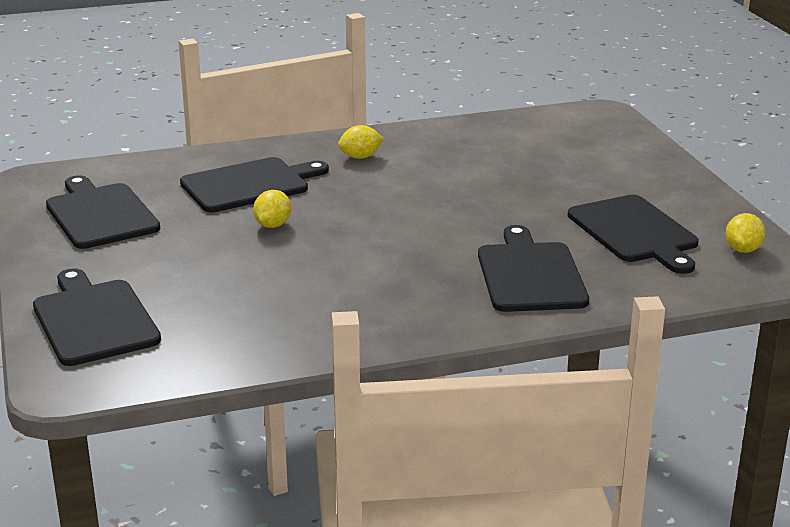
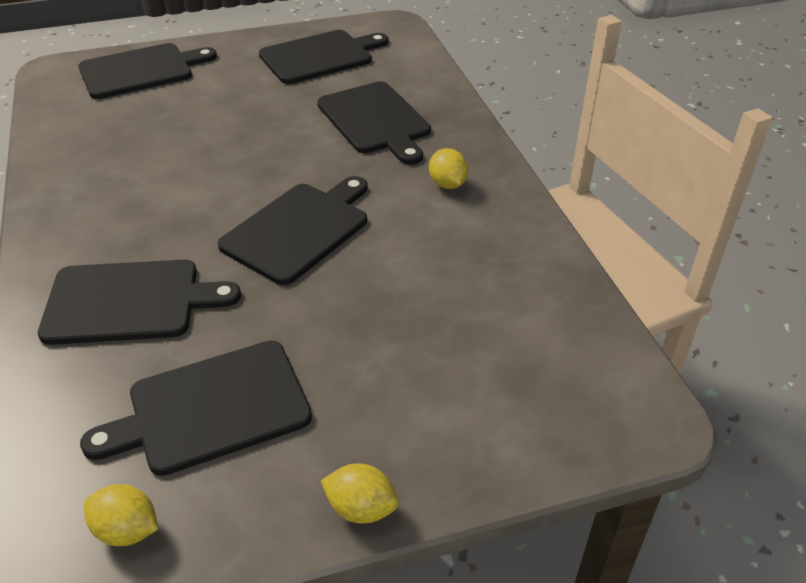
camera: 90 degrees right, 15 degrees up
(272, 225) = (284, 137): yellow lemon -> yellow lemon (361, 508)
(426, 212) = (299, 229): none -> black cutting board

